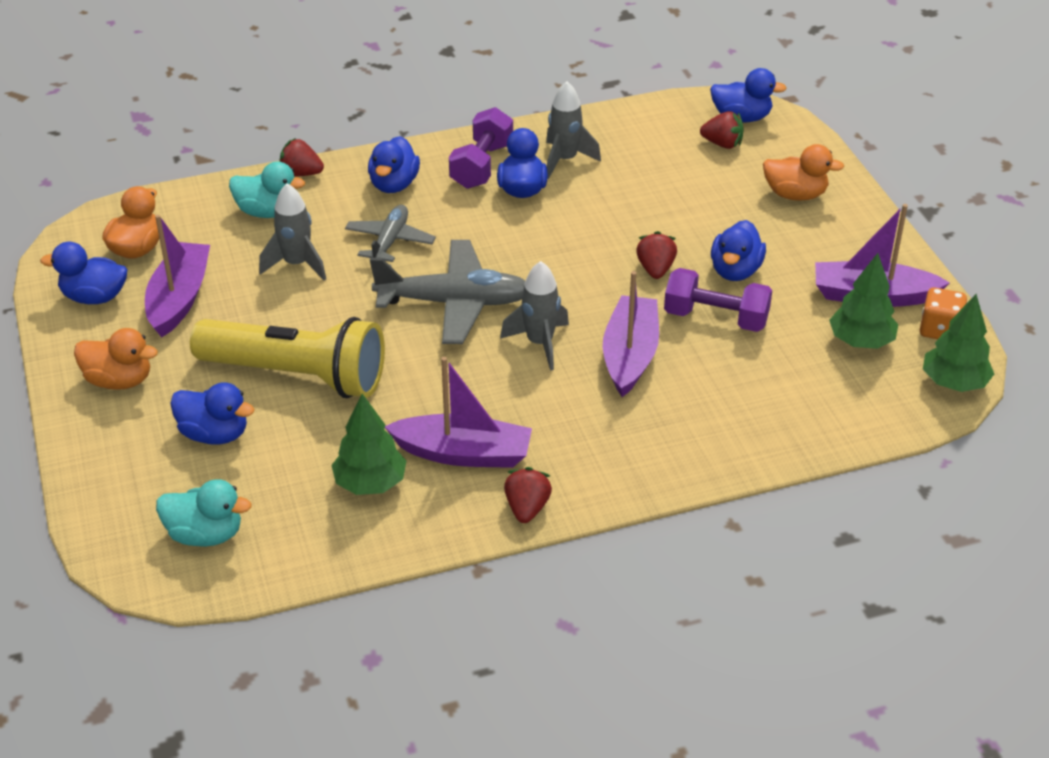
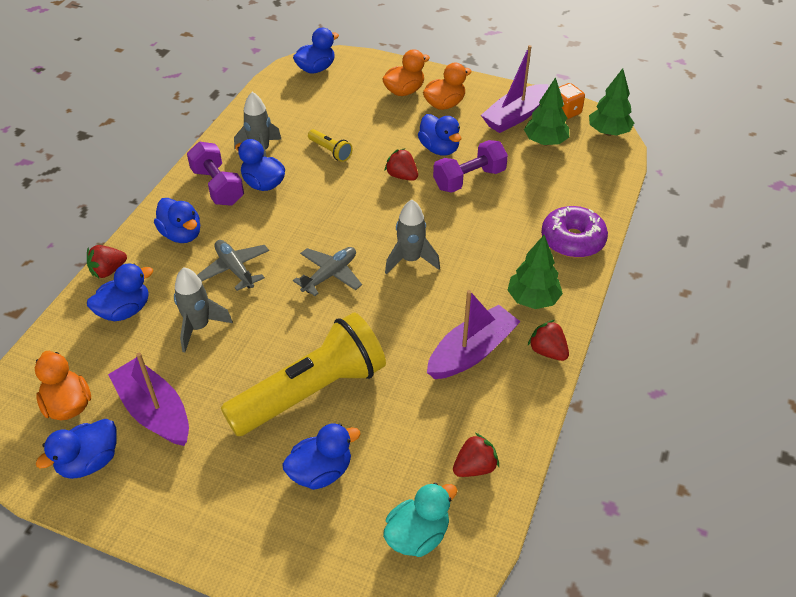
camera: 50 degrees left, 5 degrees up
(119, 380) = (201, 498): orange duck -> orange duck (444, 104)
(267, 212) = (125, 311): turquoise duck -> blue duck
(370, 483) = (454, 414): green tree -> green tree (533, 299)
(453, 303) = (330, 275): grey plane -> grey plane, size x0.61
(627, 202) = (330, 151): none -> yellow flashlight
(630, 355) = (462, 230): purple boat -> none
(720, 445) = (572, 240): none -> purple donut
(722, 144) = (329, 88): red strawberry -> red strawberry (474, 467)

